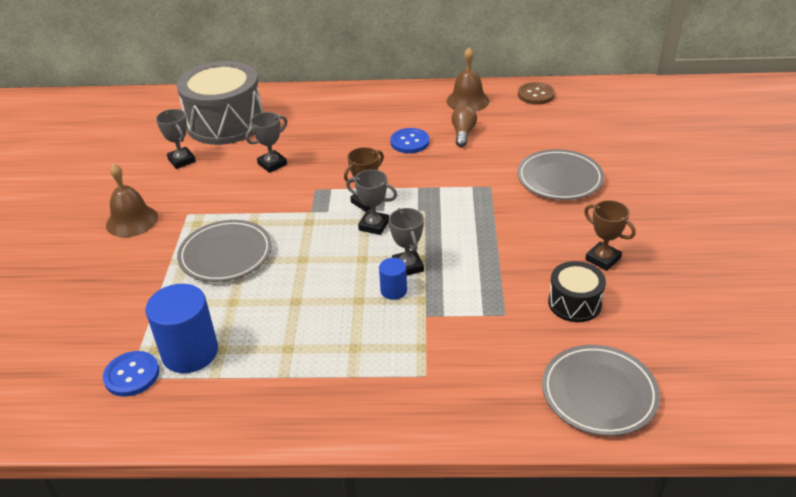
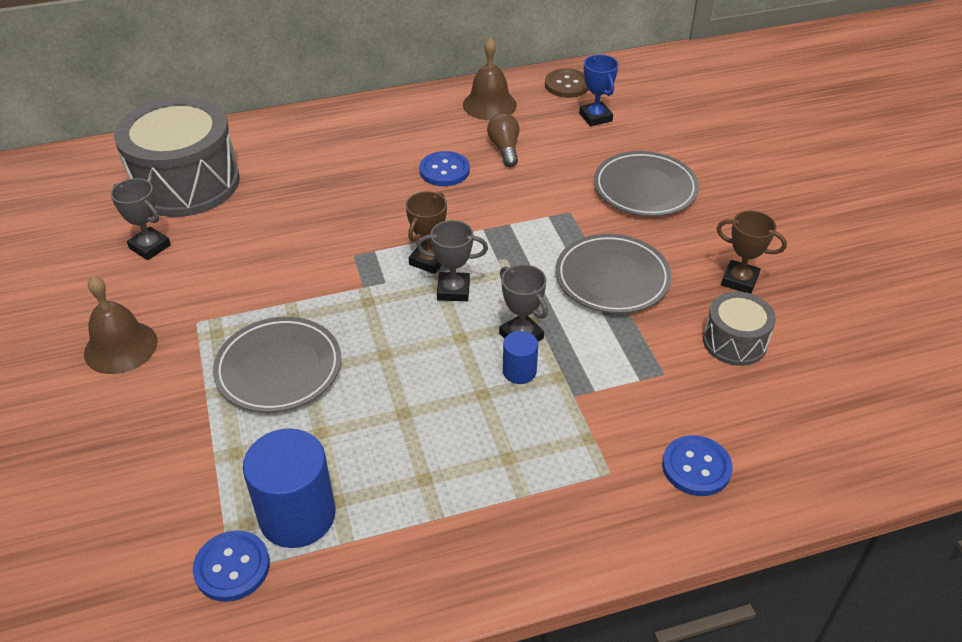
camera: 20 degrees left, 5 degrees up
(272, 164) = (280, 230): grey trophy -> none
(495, 387) = (696, 467): none -> blue button
(546, 121) = (595, 117): none -> blue trophy
(574, 303) = (734, 342): black drum -> grey drum
(599, 393) = (812, 446): grey plate -> grey plate (612, 278)

